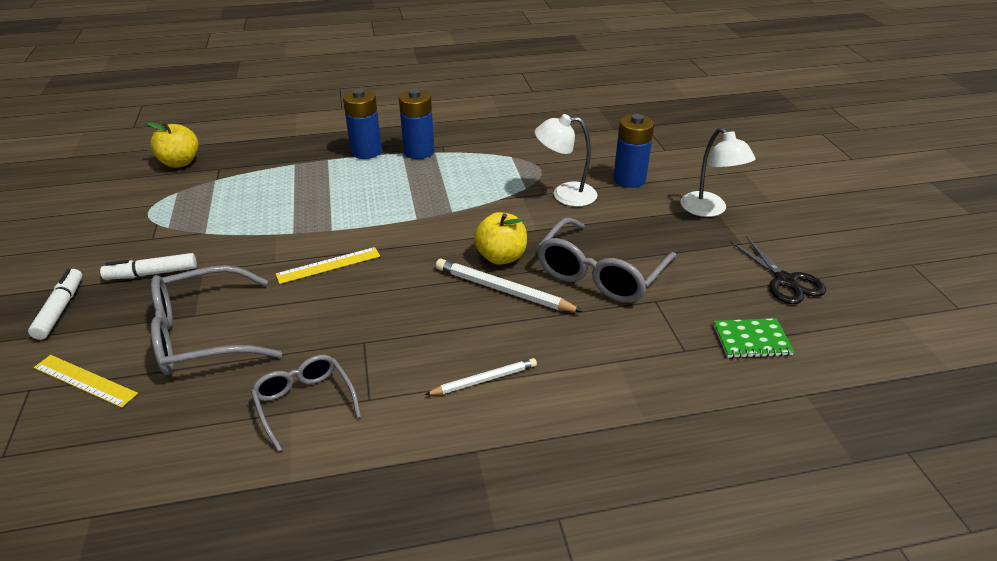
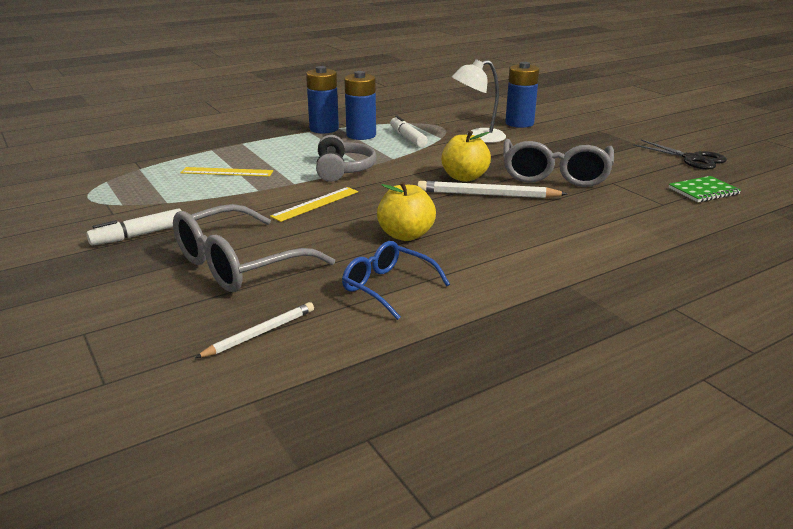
camera: 20 degrees left, 10 degrees down
(60, 309) = (59, 274): white marker -> white marker (407, 138)
(85, 380) = (143, 315): yellow ruler -> yellow ruler (227, 172)
(180, 162) = (88, 162): yellow apple -> yellow apple (406, 235)
(304, 403) = (388, 287): grey glasses -> blue glasses
(366, 152) = (274, 134): blue battery -> blue battery (361, 135)
(390, 220) = (342, 170): none -> grey headphones
(484, 380) = (529, 245): white pencil -> white pencil (260, 333)
(709, 210) = (597, 131): white lamp -> none

